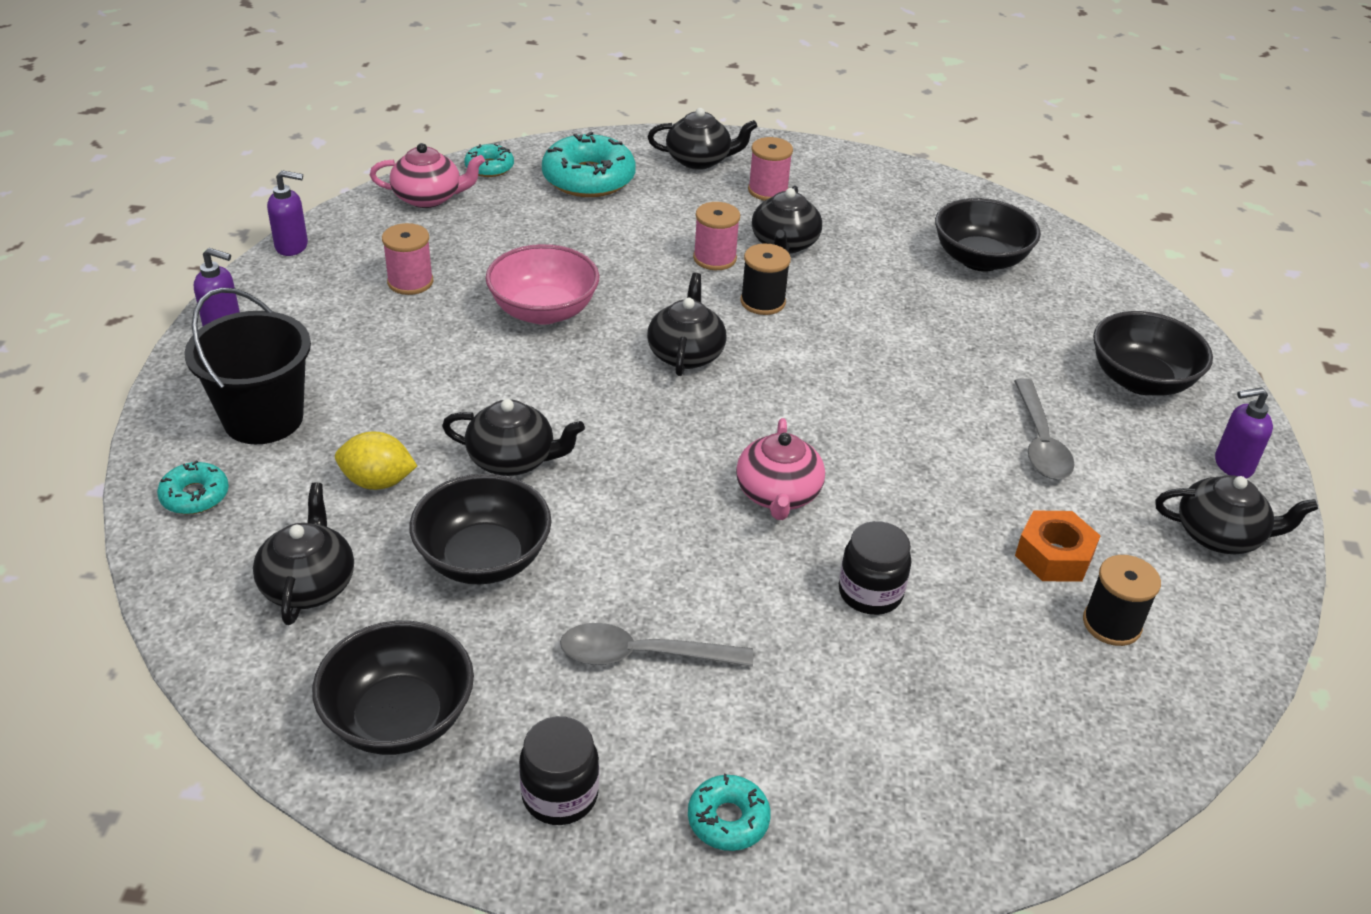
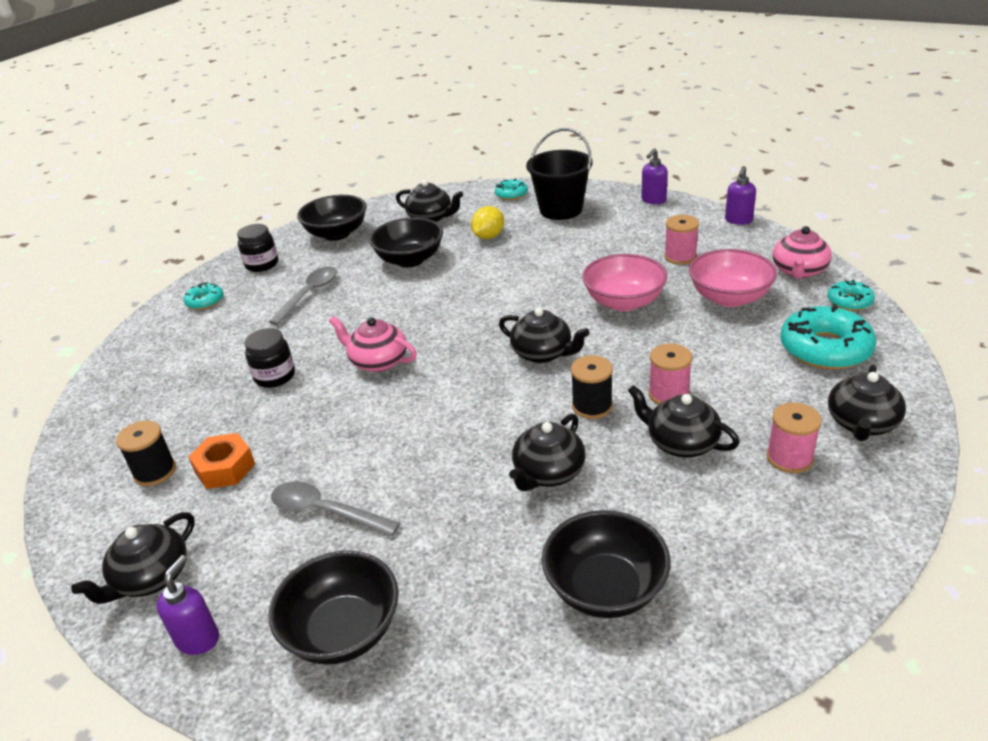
camera: 120 degrees right, 5 degrees down
(506, 238) = (729, 298): none -> pink bowl
(513, 459) = (478, 275): black teapot -> black teapot (548, 473)

